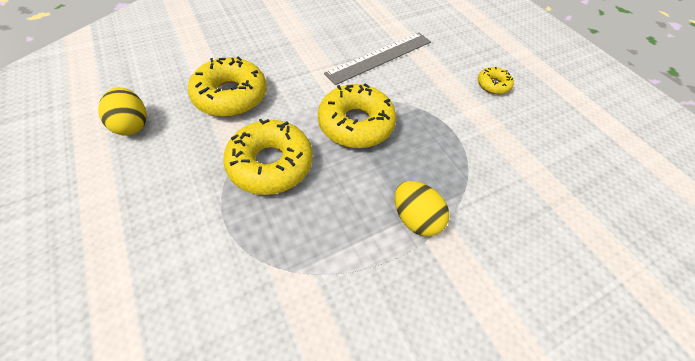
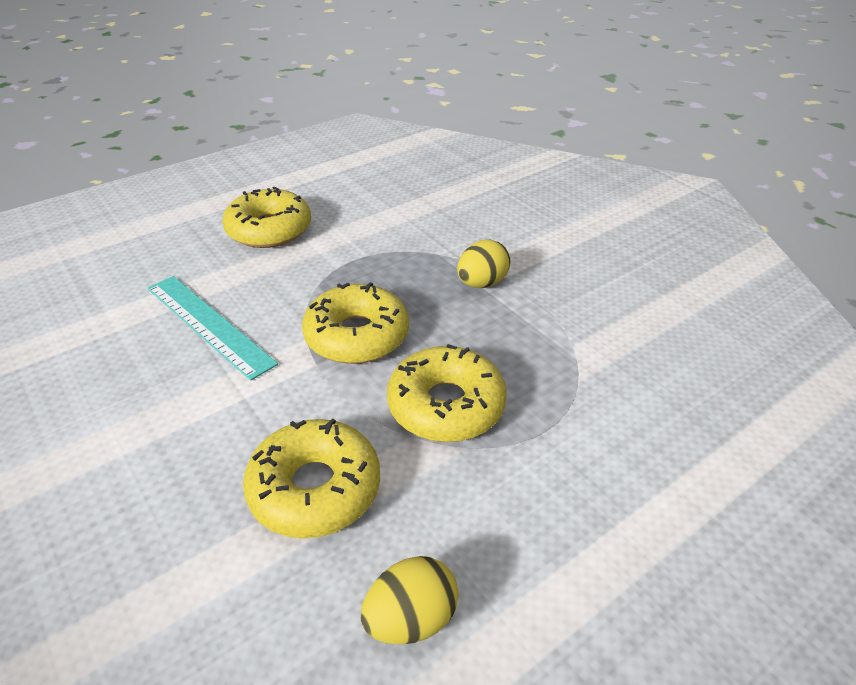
camera: 95 degrees left, 15 degrees down
(380, 57) = (208, 324): grey ruler -> turquoise ruler
(493, 85) = (269, 230): yellow donut -> yellow donut, size x1.96

